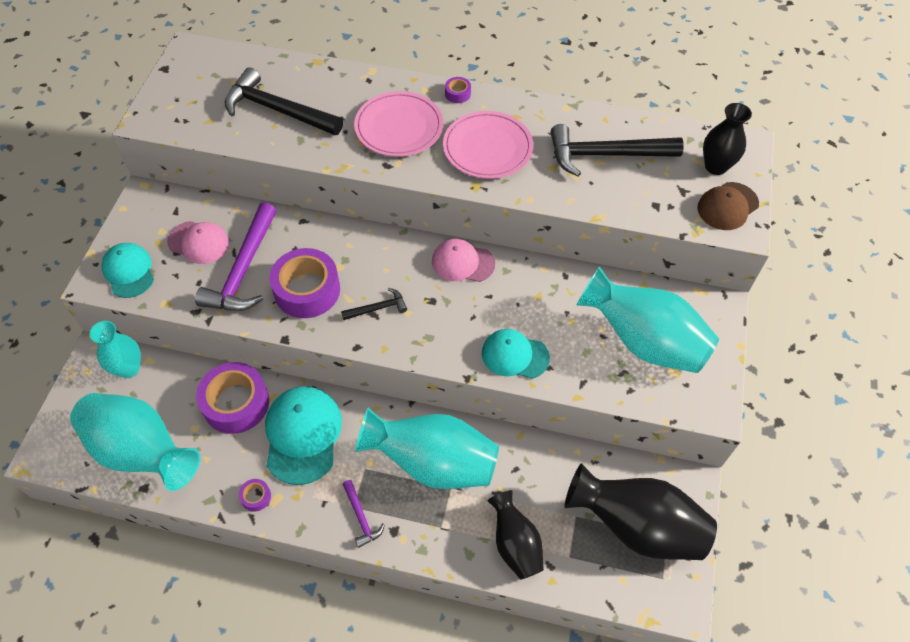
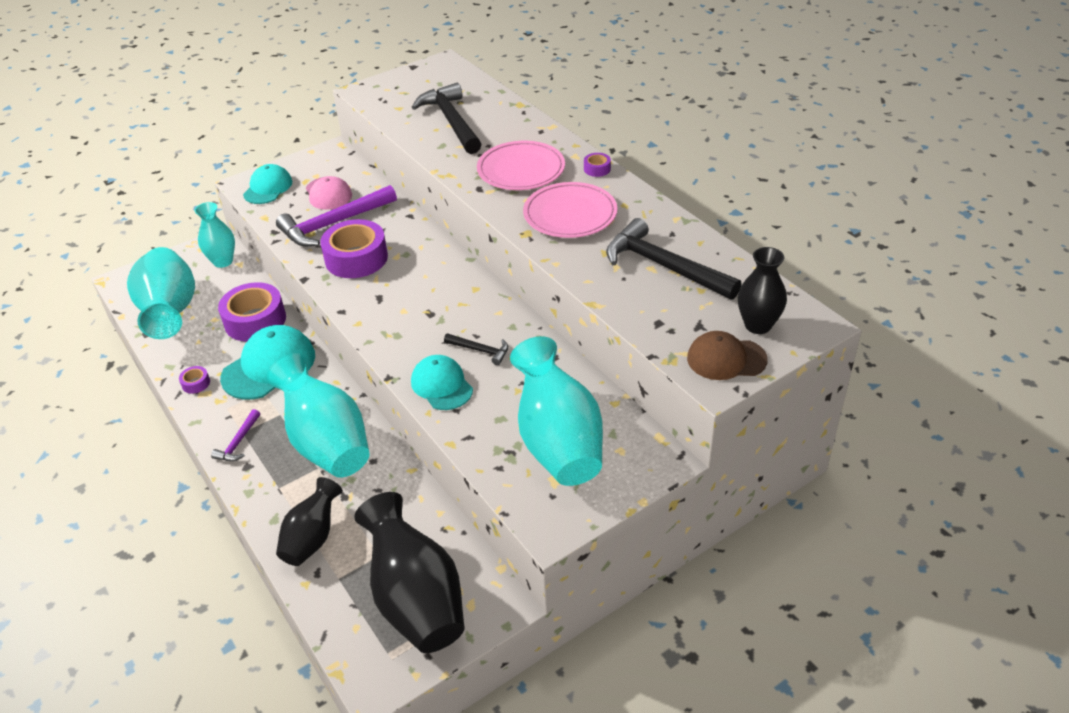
camera: 45 degrees right, 15 degrees down
(378, 308) = (387, 296): black hammer -> black hammer (480, 350)
(462, 262) = (486, 302): pink cap -> none

